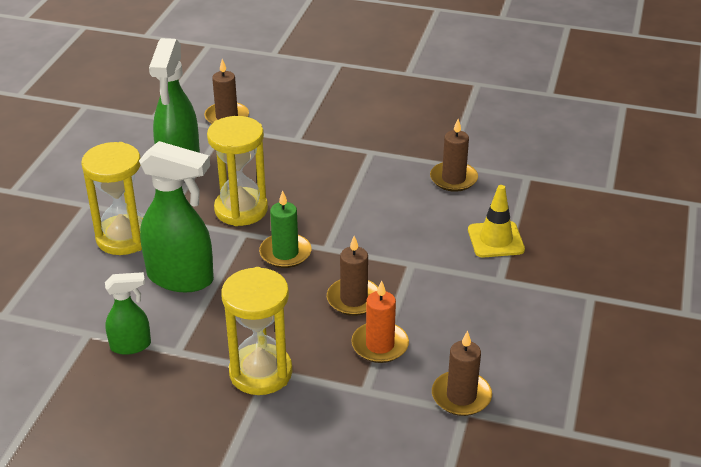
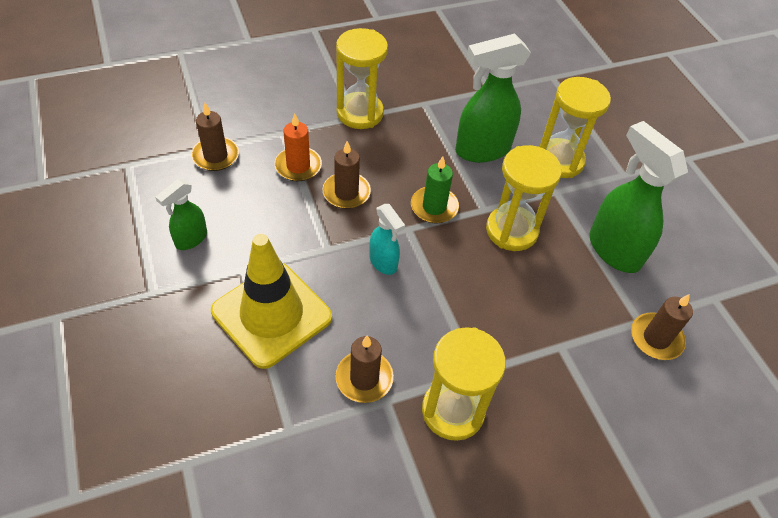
camera: 140 degrees right, 15 degrees up
(131, 346) = (455, 93): green spray bottle -> green spray bottle (191, 239)
(373, 234) = (383, 262): none -> turquoise spray bottle
(407, 142) = (453, 411): none -> yellow hourglass
(495, 240) = (272, 314): yellow traffic cone -> yellow traffic cone, size x1.75

